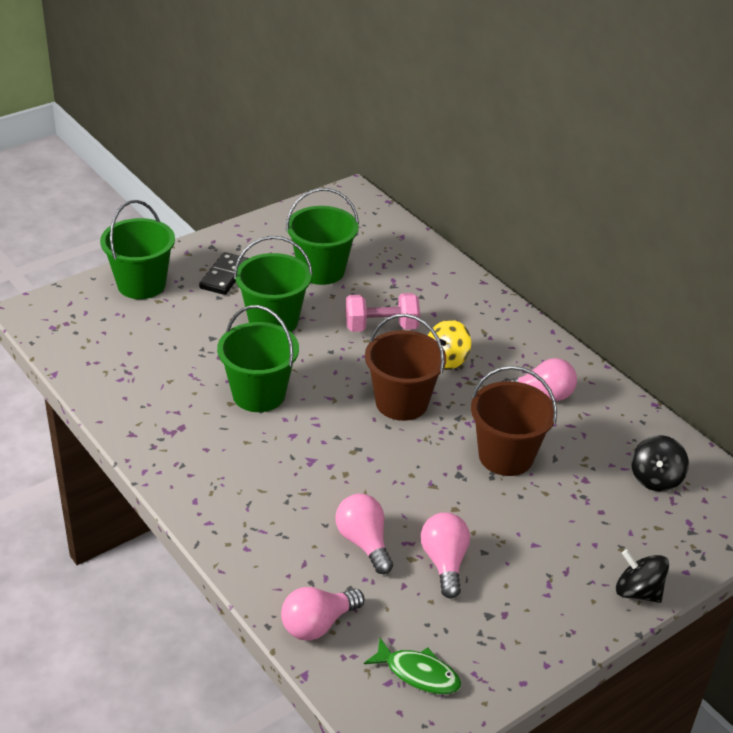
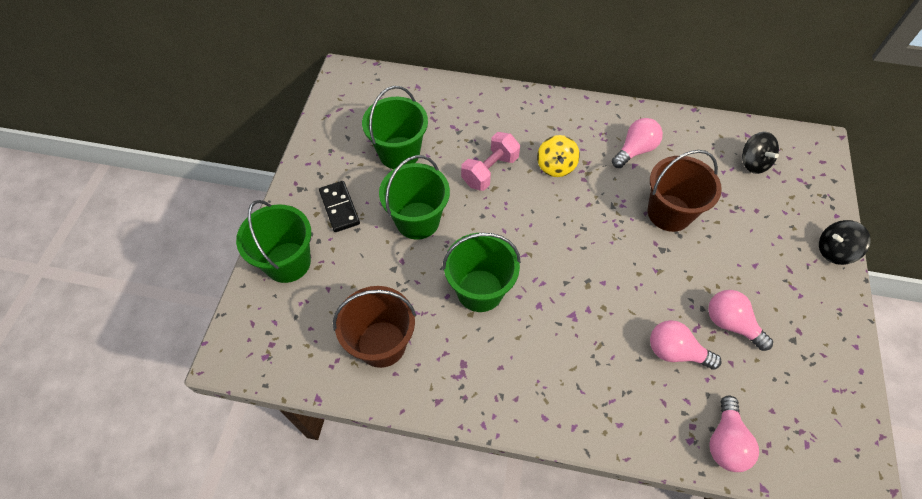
camera: 40 degrees left, 20 degrees up
(401, 402) = (570, 221): brown bucket -> brown bucket (381, 344)
(418, 673) = (812, 421): green fish -> none

